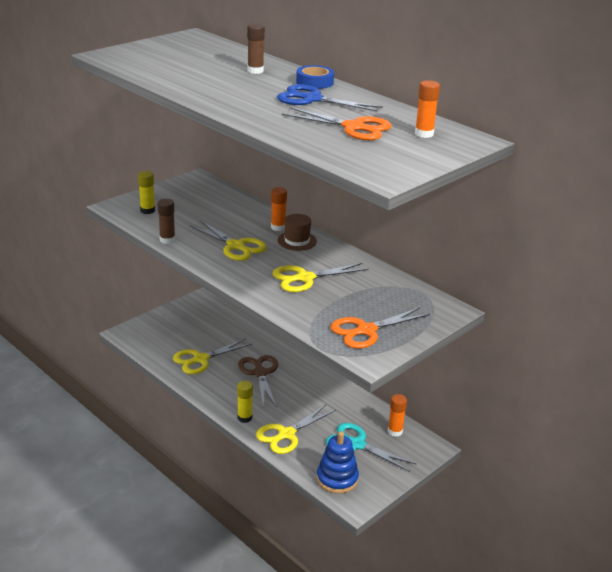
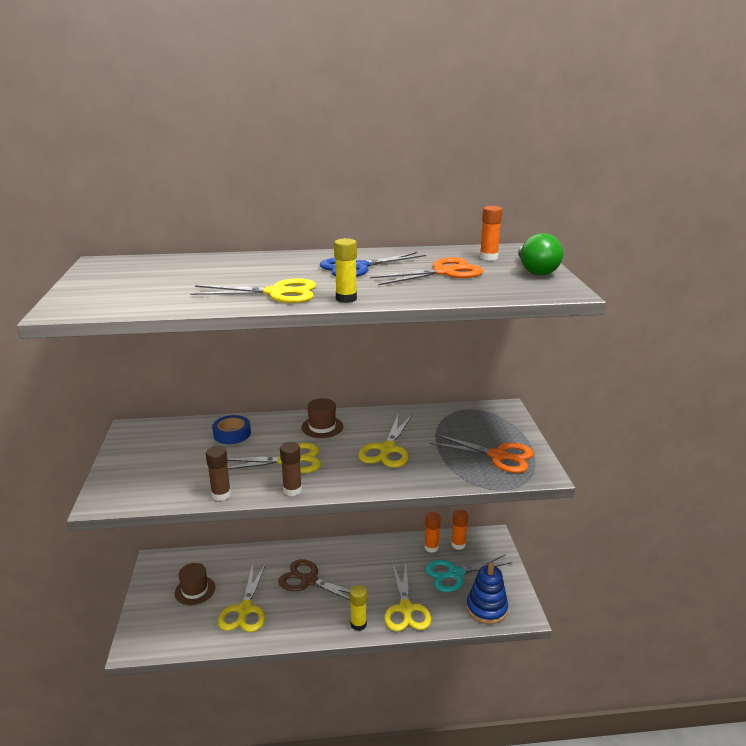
camera: 50 degrees left, 5 degrees down
(147, 210) = (145, 483): yellow glue stick -> yellow glue stick (346, 299)
(193, 329) = (195, 590): none -> brown hat
(217, 92) = (277, 293): none -> yellow scissors
(255, 71) = (250, 266): brown glue stick -> brown glue stick (292, 490)
(278, 227) = (287, 426): orange glue stick -> orange glue stick (431, 547)
(314, 82) = (319, 256): blue tape -> blue tape (232, 434)
(366, 330) = (498, 456): orange scissors -> orange scissors turned 75 degrees counterclockwise
(421, 157) = (536, 271): none -> green light bulb

